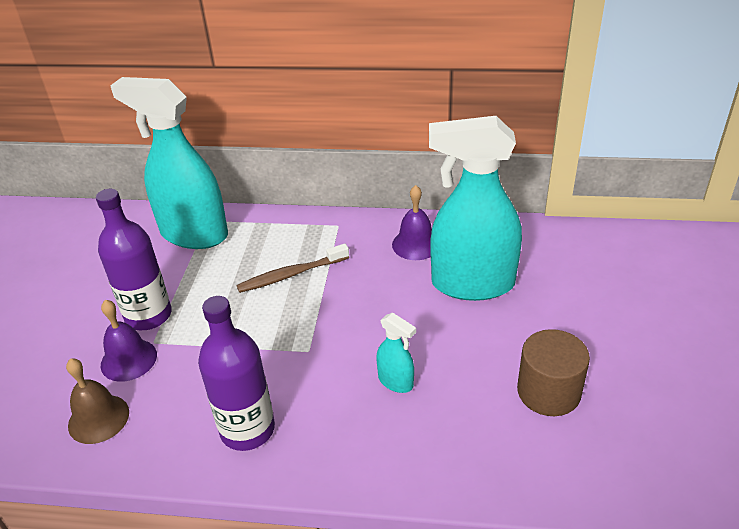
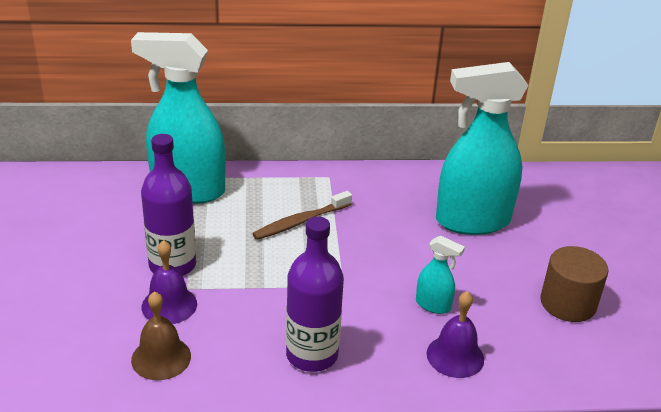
camera: 15 degrees left, 5 degrees down
(416, 244) = (409, 190): purple bell -> purple bell (455, 356)

